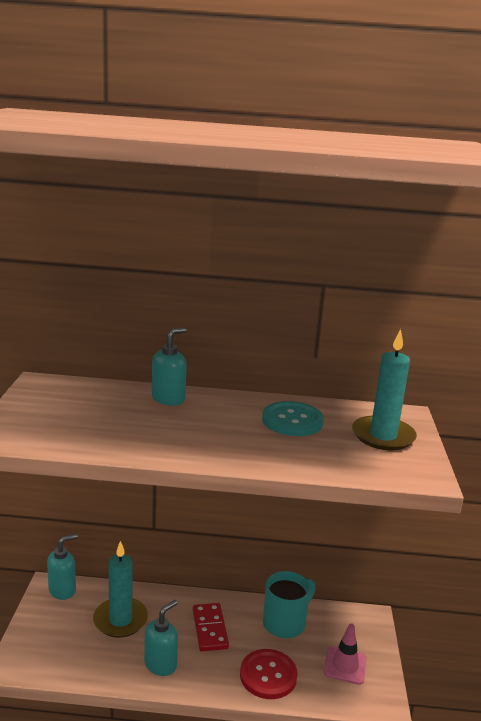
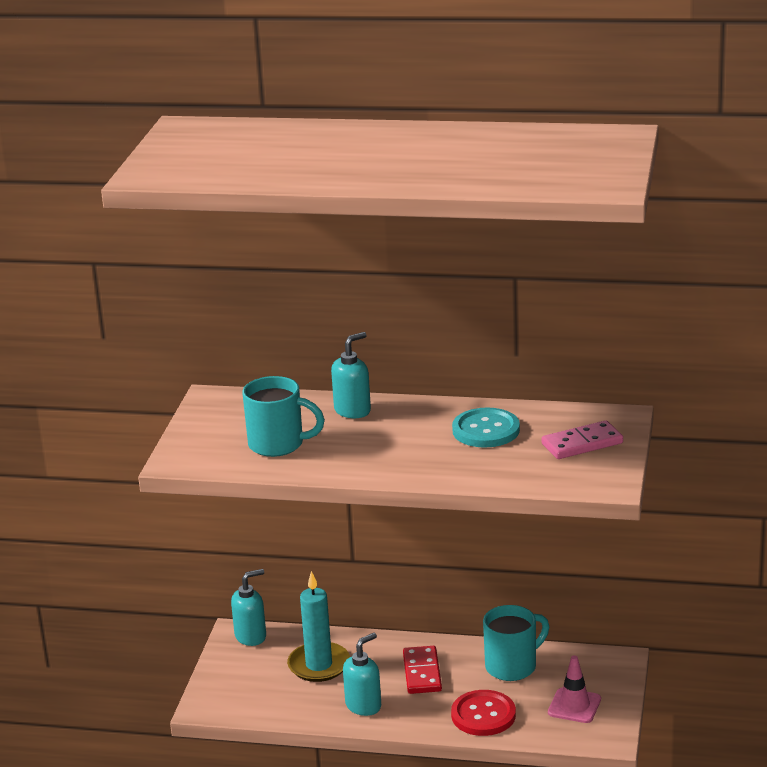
camera: 10 degrees right, 5 degrees up
(100, 425) = (278, 444): none -> turquoise mug
(383, 436) = (582, 443): turquoise candle -> pink domino

